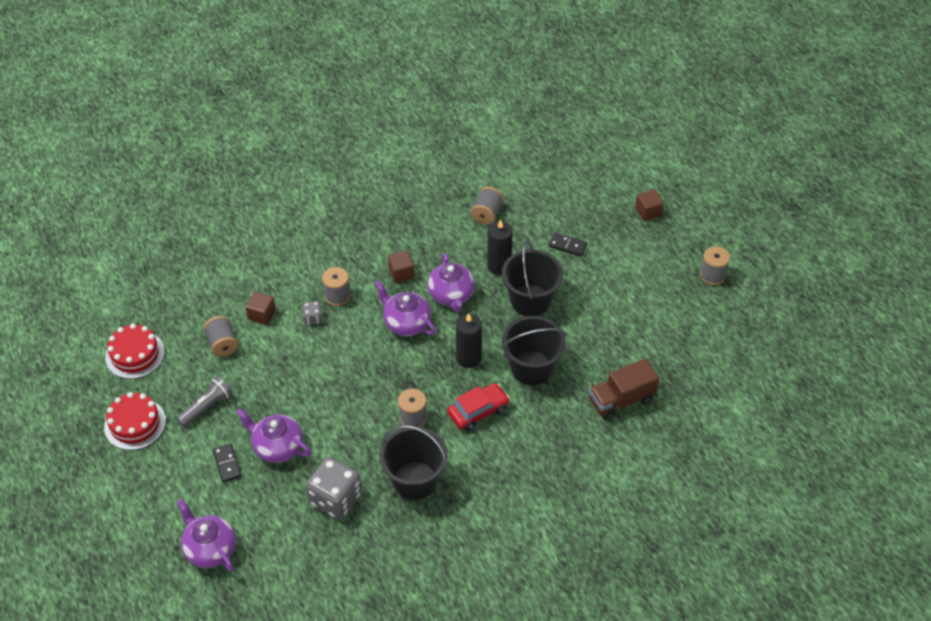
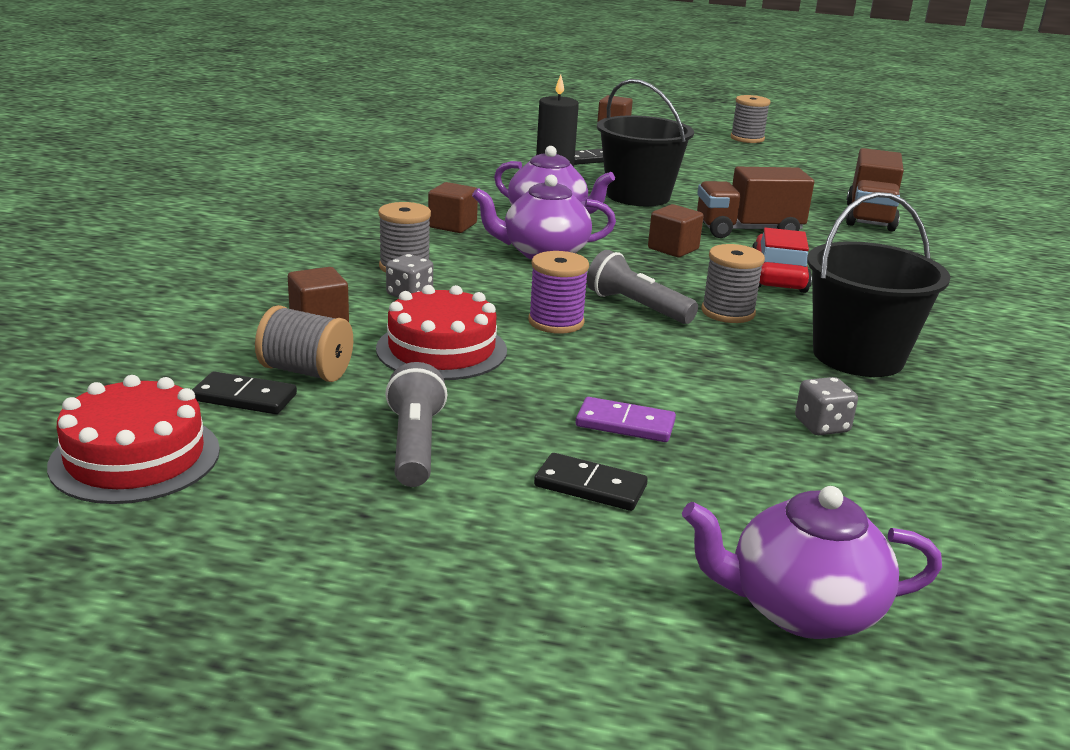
camera: 50 degrees left, 25 degrees down
(135, 424) = (304, 541): red cake -> red cake (441, 349)
(190, 345) = (244, 397): none -> black domino
(277, 447) = (625, 424): purple teapot -> purple domino
(335, 499) = (821, 426): grey dice -> grey dice, size x0.47
(339, 375) = (556, 322): none -> purple spool
(383, 388) = (637, 307): none -> grey flashlight
(468, 358) = (673, 249): black candle -> brown cube
(487, 213) = (461, 166): grey spool -> none
(531, 368) = (748, 230): black bucket -> brown truck

